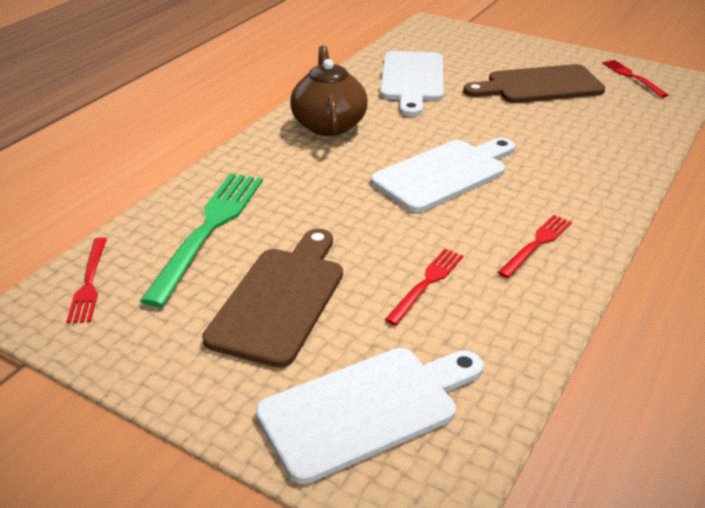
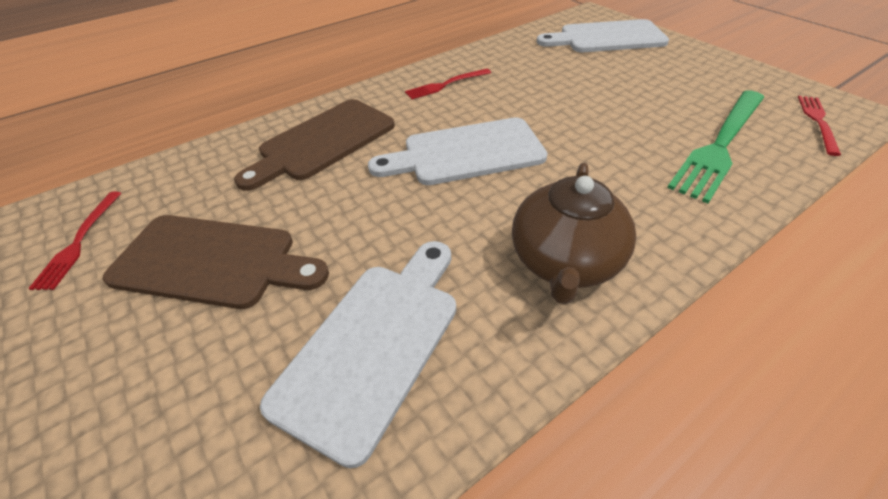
camera: 155 degrees left, 10 degrees up
(280, 299) = (651, 86): brown cutting board -> brown cutting board (323, 142)
(426, 283) = (542, 77): red fork -> none

